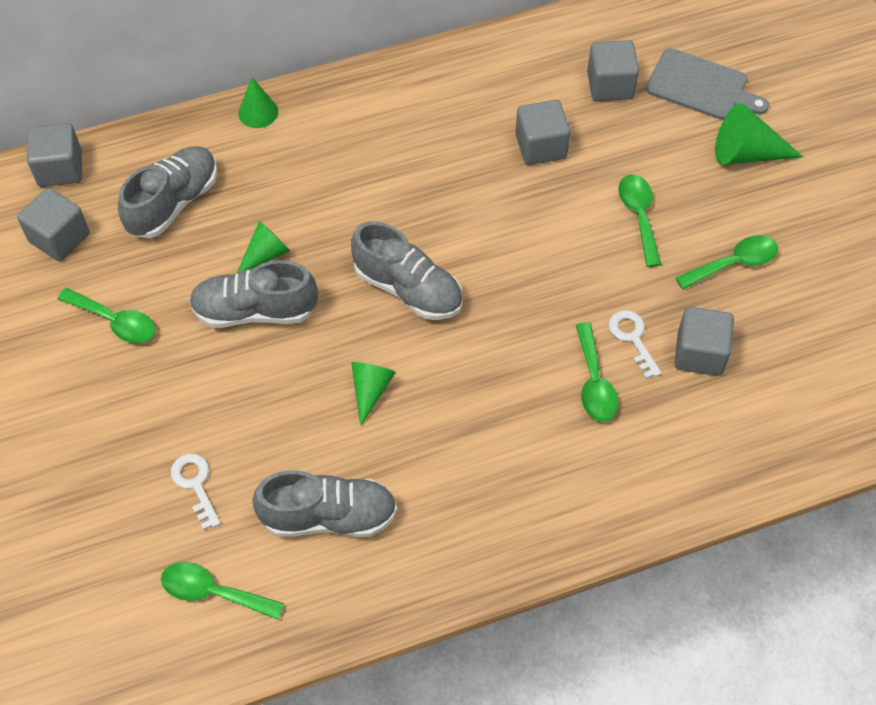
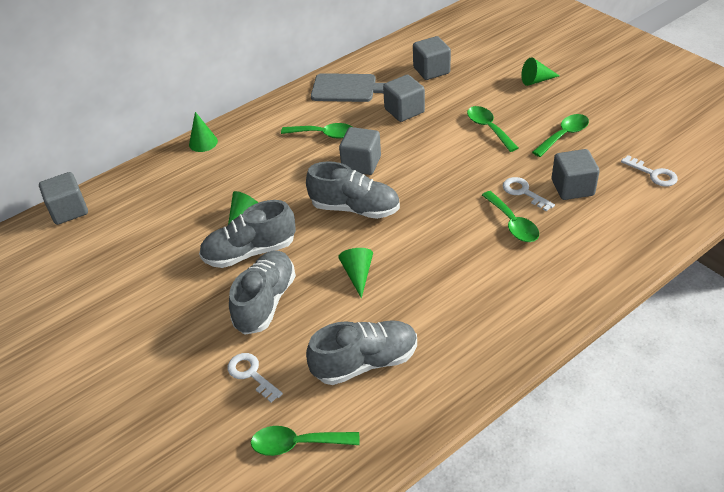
camera: 15 degrees left, 15 degrees down
(59, 238) = (83, 250): grey cube -> grey cube (361, 164)
(115, 321) = (145, 289): green spoon -> green spoon (324, 134)
(173, 203) = (162, 207): grey shoe -> grey shoe (265, 302)
(701, 86) = (488, 57): grey cutting board -> grey cutting board (347, 88)
(746, 153) = (536, 80): green cone -> green cone, size x0.66
(818, 369) = (653, 174): none -> white key

